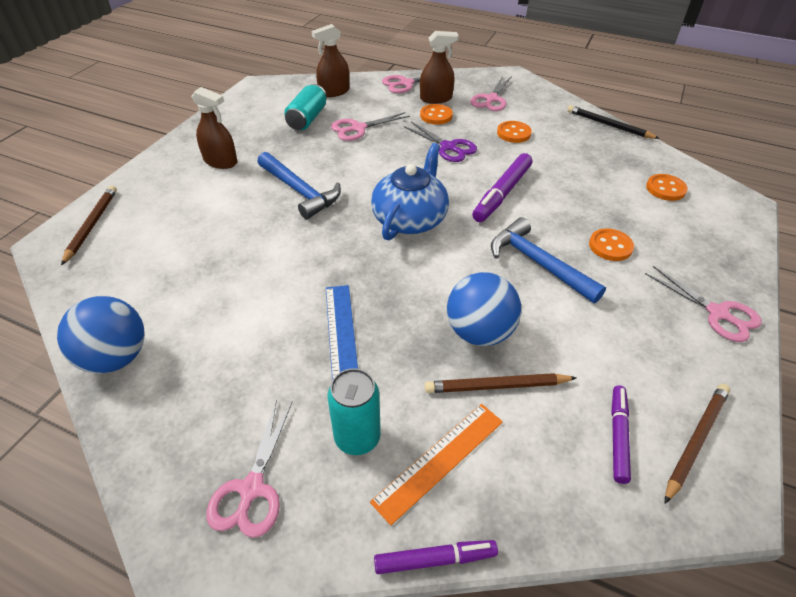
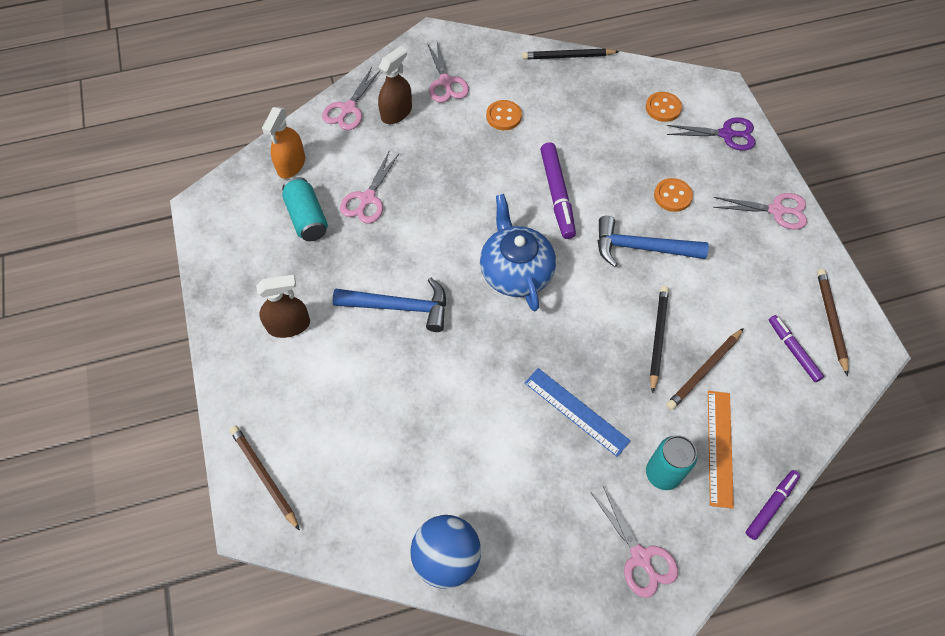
camera: 40 degrees left, 15 degrees up
(334, 92) = (291, 164): brown spray bottle -> orange spray bottle
(436, 116) = (419, 136): orange button -> none
(448, 147) = (467, 169): purple scissors -> purple scissors (726, 134)
(479, 332) = (658, 337): blue ball -> black pencil

